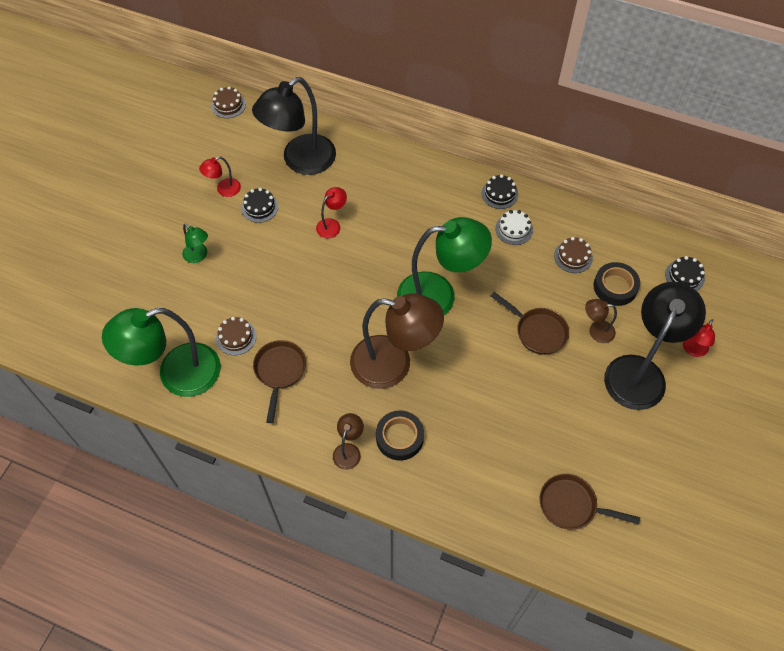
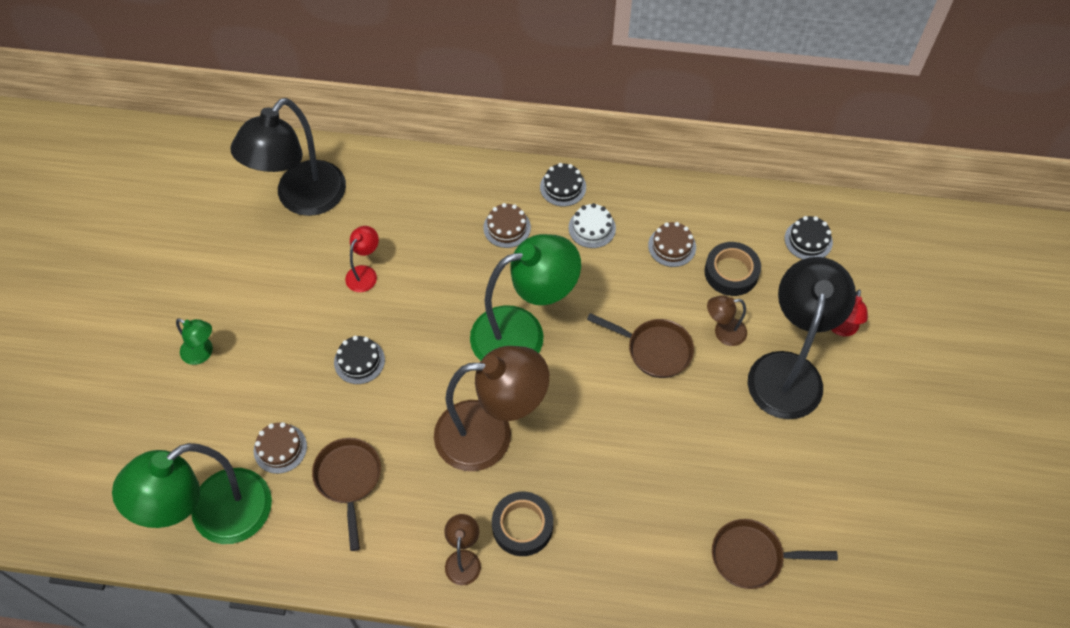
camera: 15 degrees left, 0 degrees up
(224, 190) = (212, 258): red lamp -> none
(228, 105) = (188, 145): brown cake -> brown cake (507, 227)
(260, 207) = (265, 271): black cake -> black cake (359, 361)

